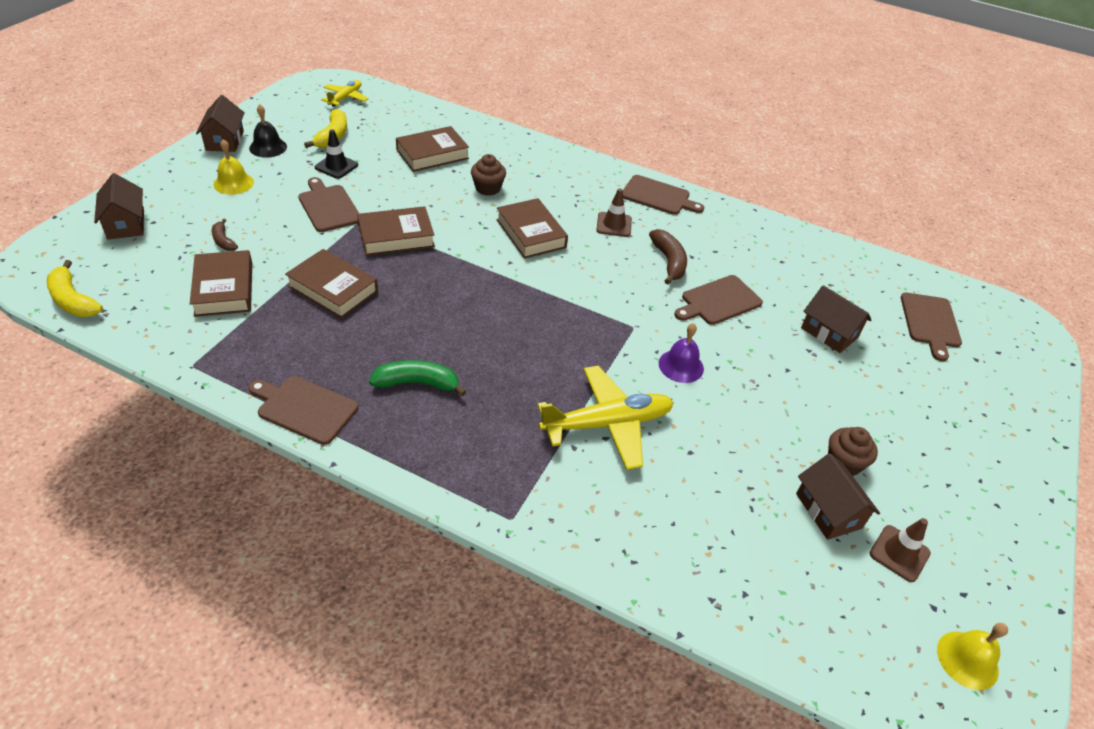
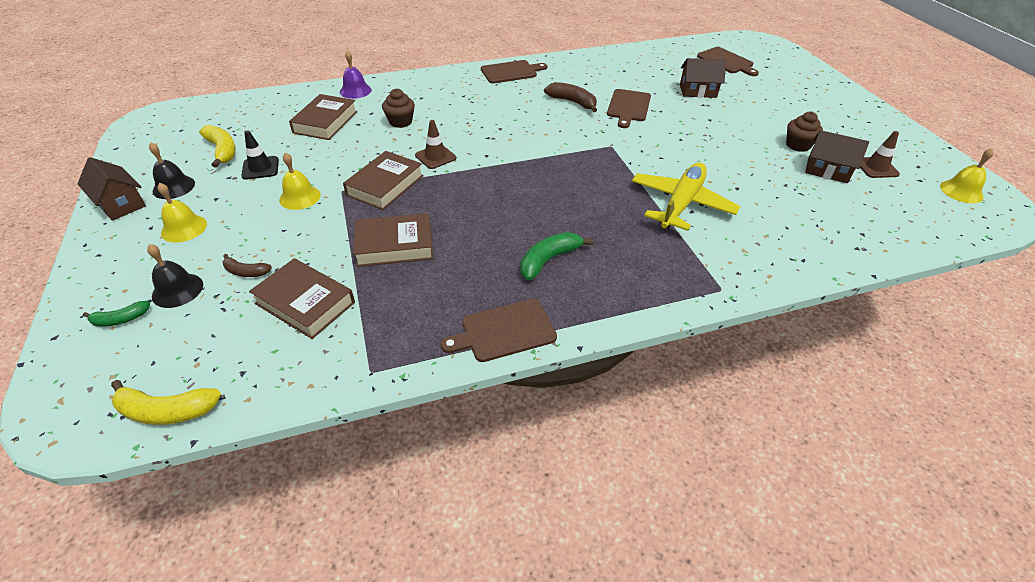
camera: 40 degrees left, 0 degrees up
(126, 224) = (121, 319): brown house -> green banana
(174, 226) = (177, 290): none -> black bell
(328, 207) = (300, 197): brown cutting board -> yellow bell
(345, 98) = (189, 121): yellow plane -> none
(531, 233) = (472, 132): brown book -> none
(614, 225) = (512, 100): brown traffic cone -> brown traffic cone (435, 157)
(681, 366) = (664, 150): purple bell -> purple bell (355, 91)

